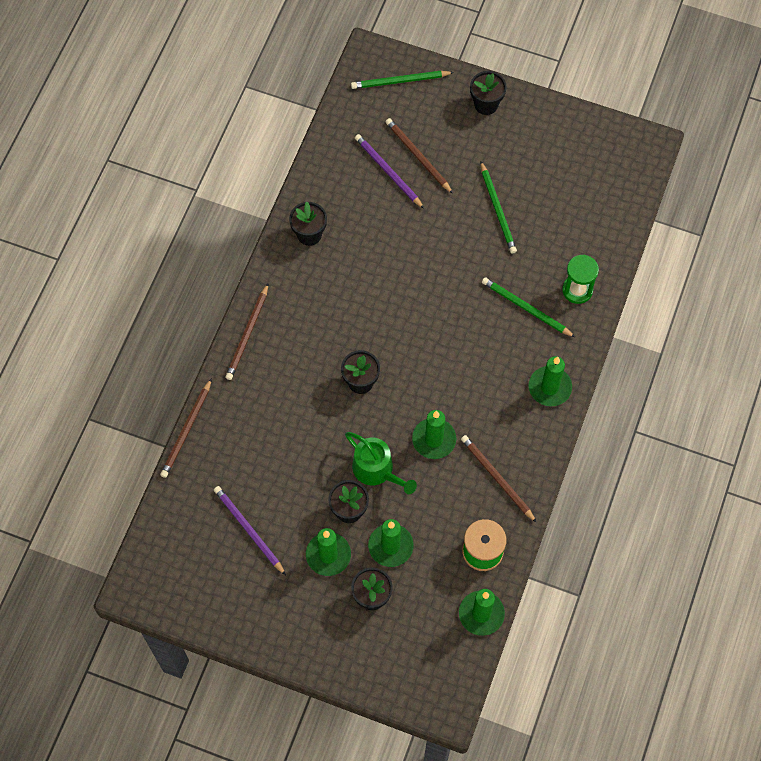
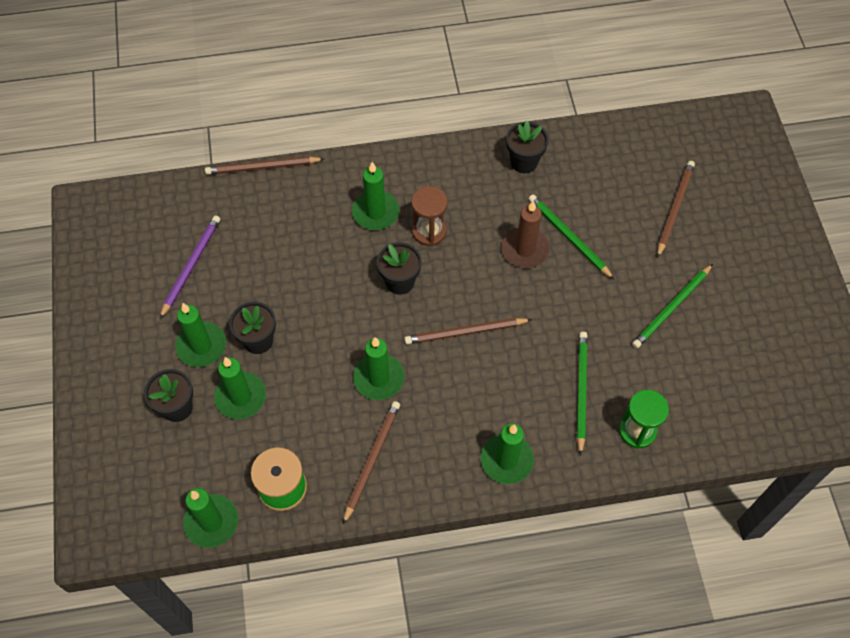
camera: 60 degrees right, 5 degrees down
(247, 334) = (388, 165): brown pencil -> brown pencil (465, 332)
(286, 366) = (375, 212): none -> green candle
(329, 337) = (429, 231): none -> brown hourglass
(377, 470) = (315, 343): green watering can -> none
(388, 172) = (638, 192): purple pencil -> none
(388, 278) = (525, 249): none -> brown candle
(400, 81) = (742, 153): green pencil -> green pencil (568, 237)
(486, 104) = (779, 238): black flower pot -> none

